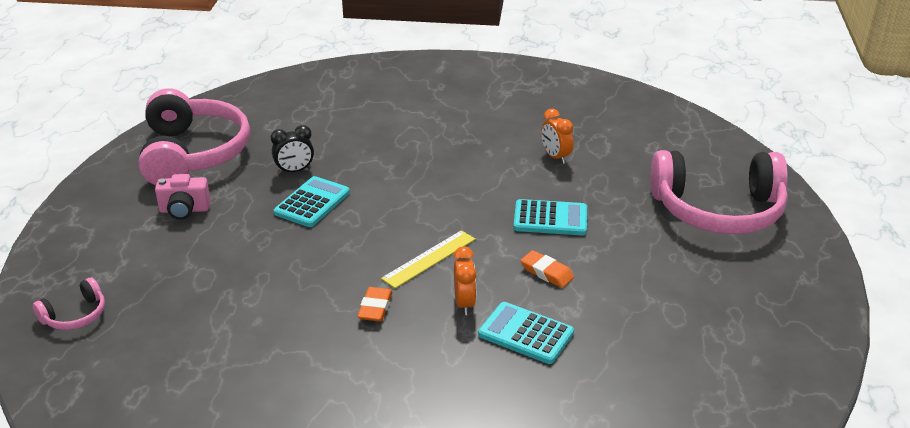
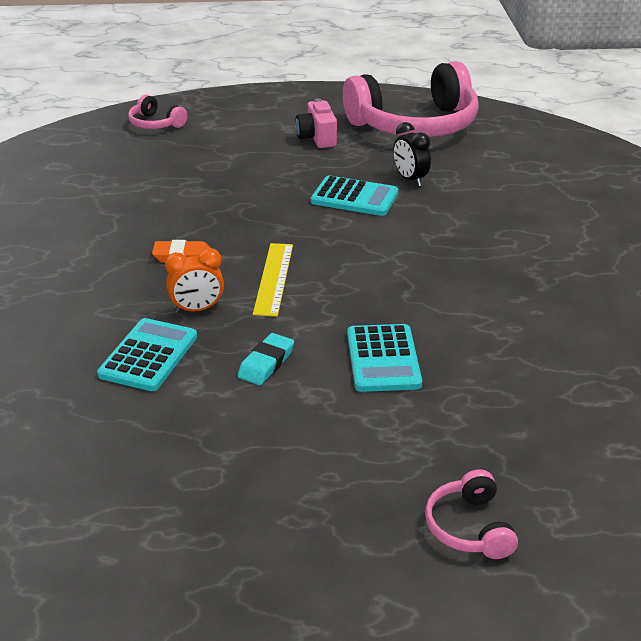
camera: 80 degrees right, 0 degrees up
(429, 258) = (274, 278): yellow ruler -> yellow ruler turned 60 degrees clockwise
(547, 272) = (266, 363): orange eraser -> turquoise eraser
(555, 157) = (538, 354): orange clock -> none
(718, 210) = (469, 527): pink headphones -> pink headphones, size x0.43

